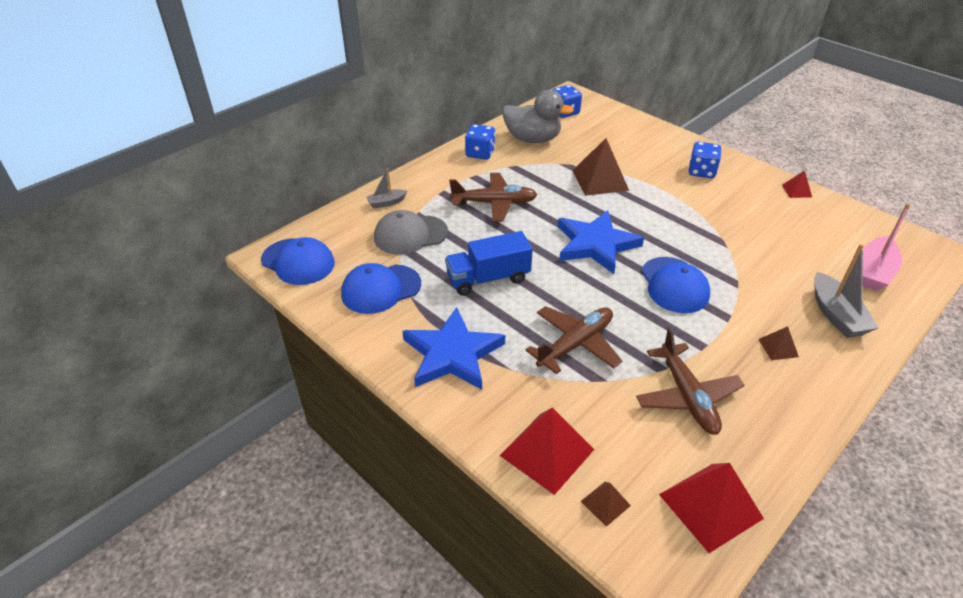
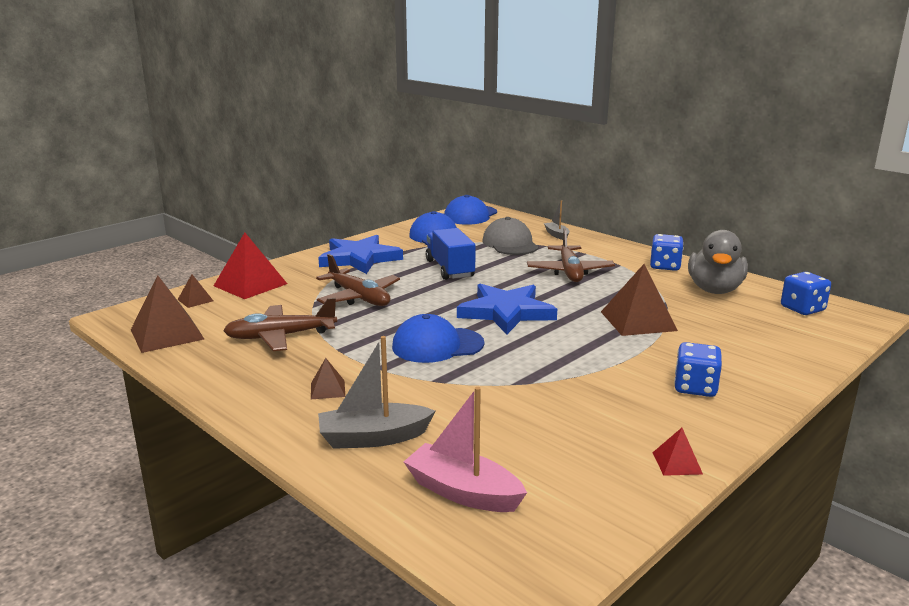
camera: 90 degrees right, 20 degrees down
(710, 506) = (167, 334): red pyramid -> brown pyramid

